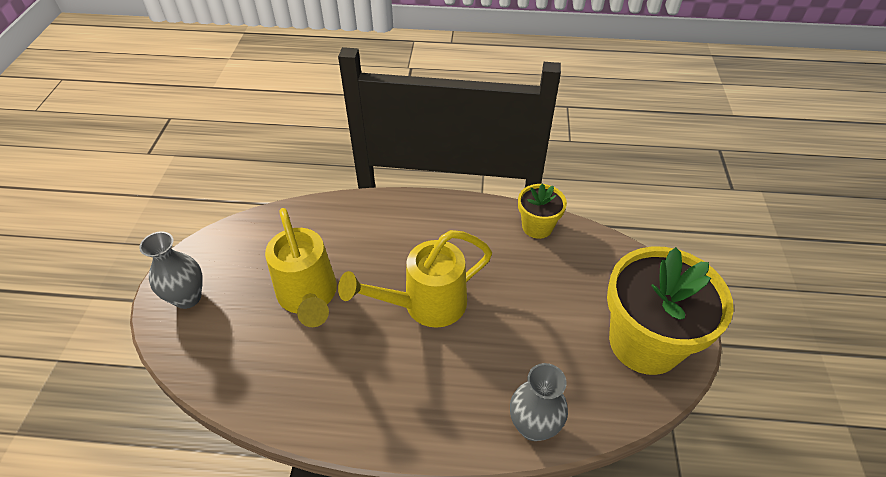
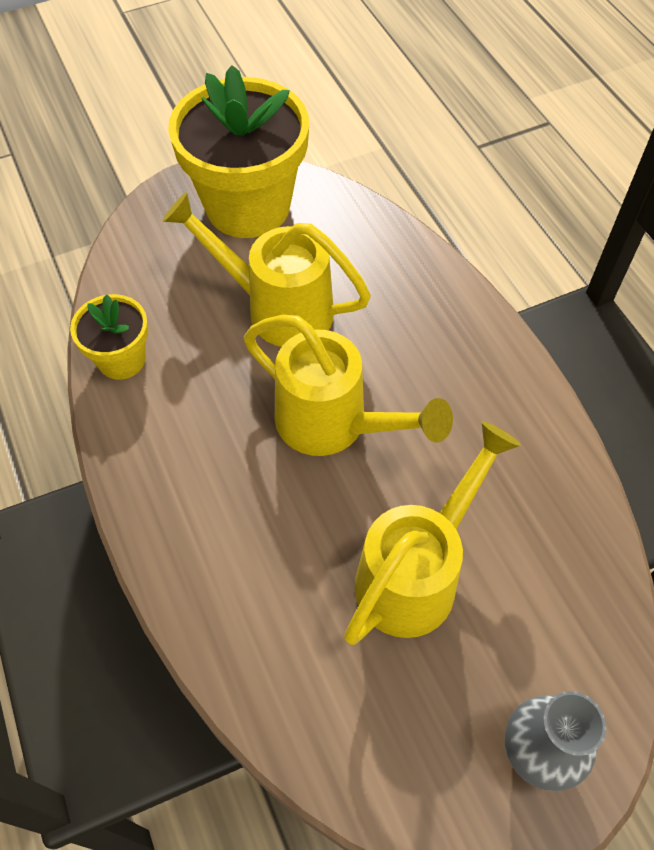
camera: 120 degrees left, 10 degrees up
(533, 426) = (411, 262): grey vase -> none
(534, 317) = (277, 308): none -> yellow watering can

